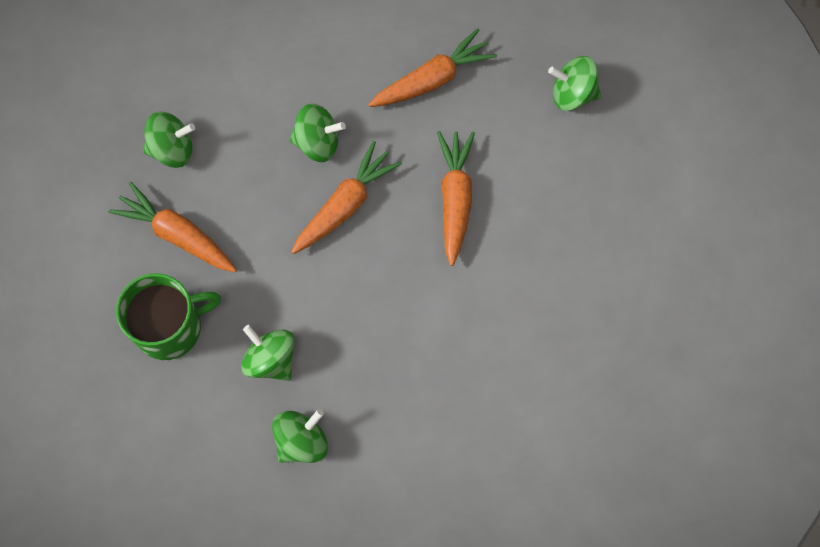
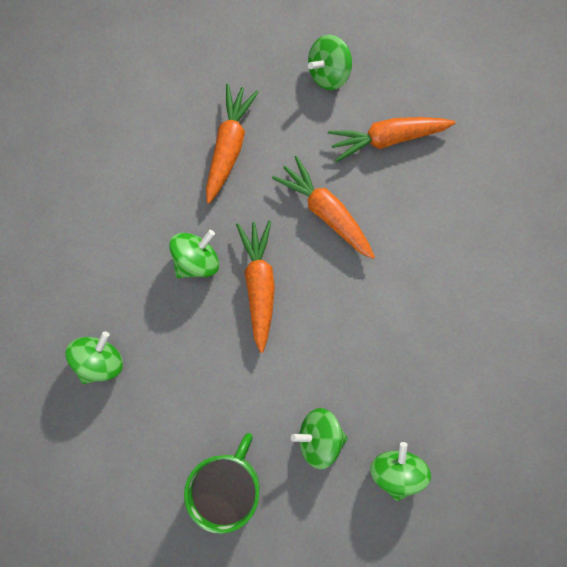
camera: 45 degrees left, 5 degrees up
(177, 234) = (166, 417): orange carrot -> orange carrot (387, 138)

